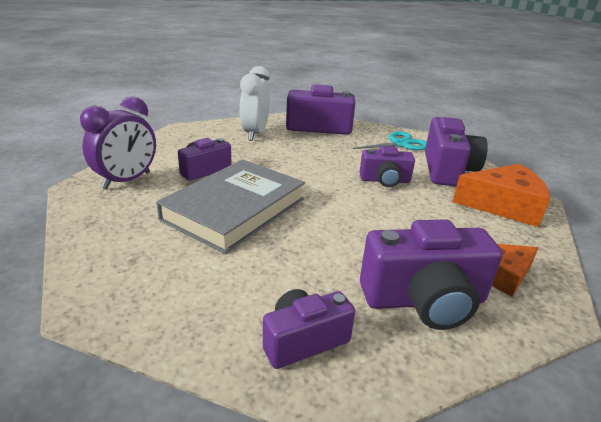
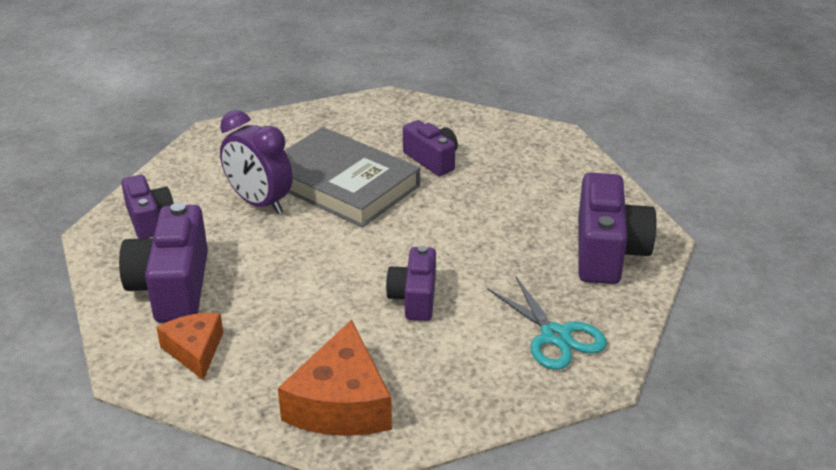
camera: 95 degrees right, 5 degrees up
(127, 180) = (403, 119): purple clock -> purple clock (259, 203)
(255, 134) = (558, 192): white clock -> none
(447, 170) = (457, 372): purple camera -> none

